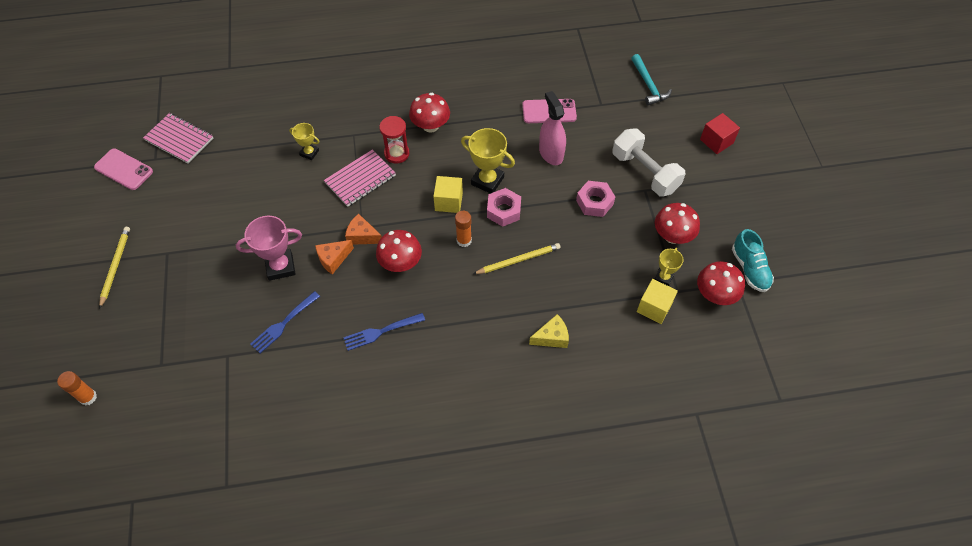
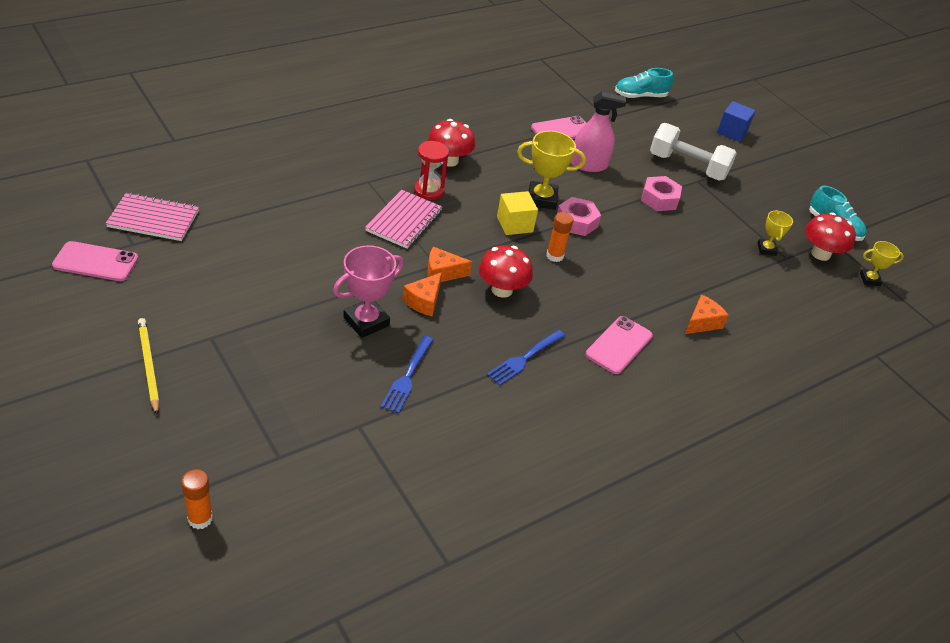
camera: 30 degrees left, 15 degrees down
(309, 153) = (328, 206): yellow trophy -> yellow trophy (869, 279)
(465, 340) = (619, 345): none -> pink phone
(518, 260) = (621, 262): yellow pencil -> none
(551, 153) = (588, 165): pink spray bottle -> pink spray bottle turned 135 degrees clockwise
(552, 337) = (702, 322): yellow cheese -> orange cheese
(648, 85) = (640, 96): turquoise hammer -> turquoise shoe
(654, 307) = (776, 276): yellow cube -> none
(672, 236) = (749, 213): red mushroom -> none
(716, 141) = (732, 132): red cube -> blue cube

